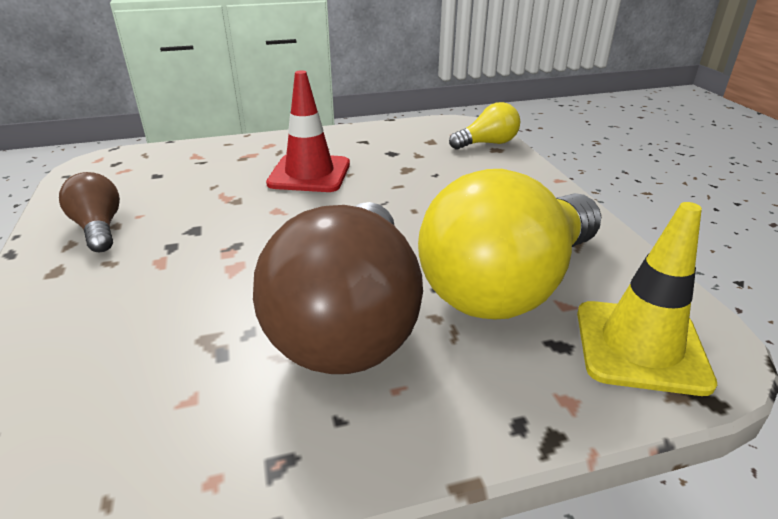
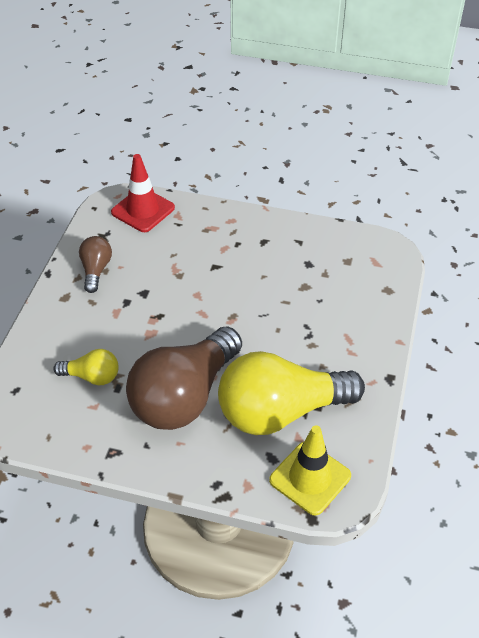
camera: 30 degrees right, 15 degrees up
(309, 174) = (238, 266): red traffic cone -> red traffic cone (143, 210)
(487, 143) = (387, 281): yellow light bulb -> yellow light bulb (92, 376)

